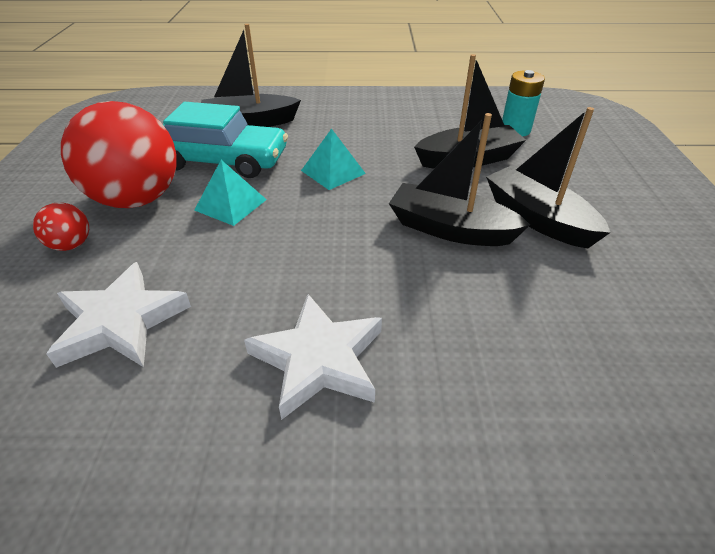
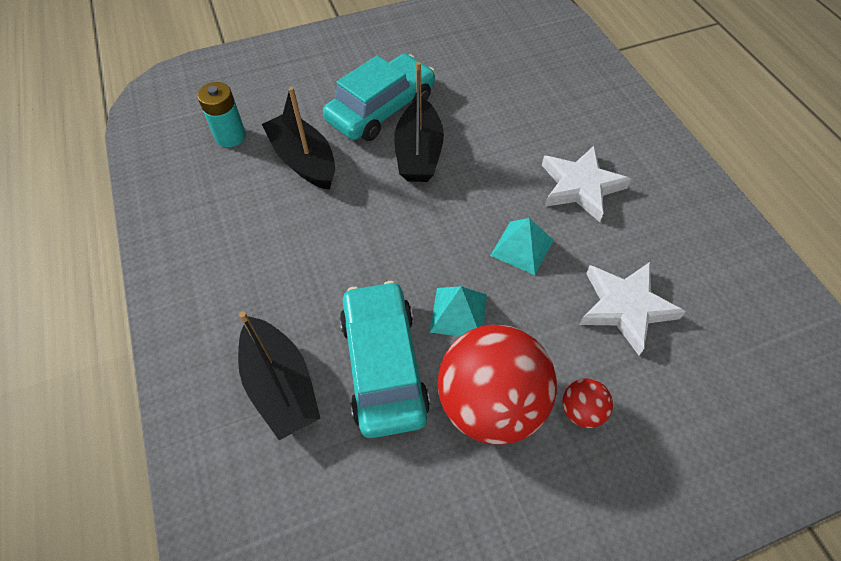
camera: 110 degrees left, 15 degrees up
(333, 172) = (366, 253): turquoise pyramid -> turquoise pyramid (522, 247)
(538, 218) = (381, 109): black boat -> turquoise car

